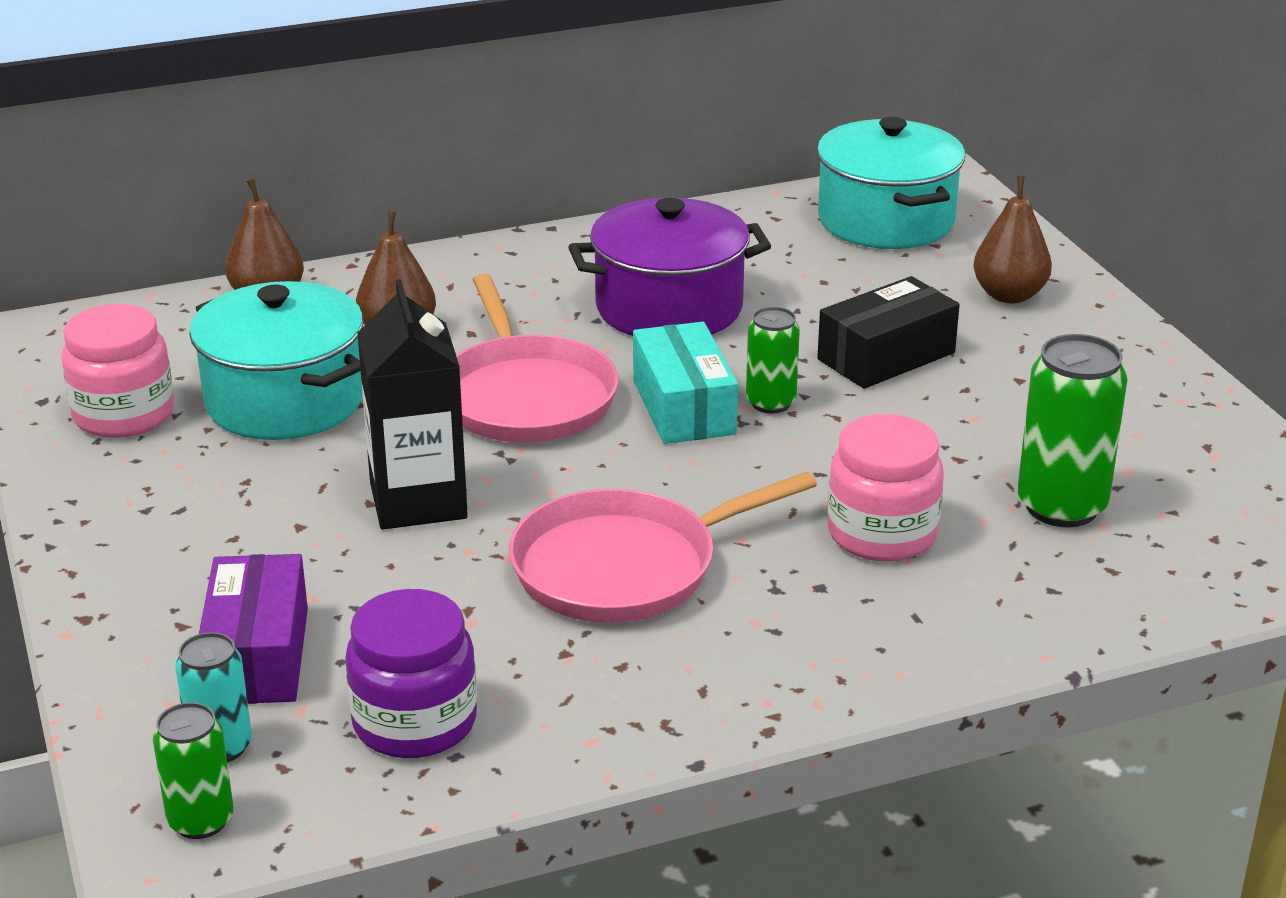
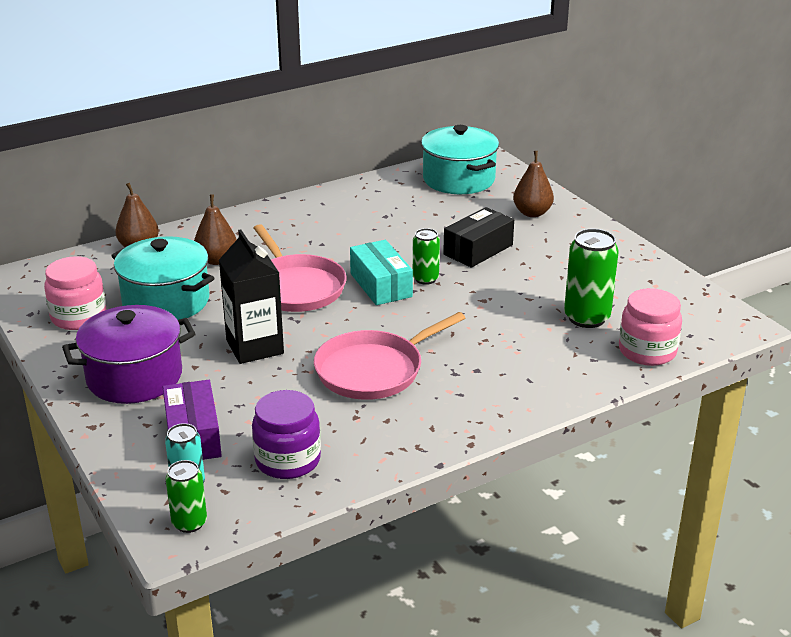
camera: 10 degrees left, 0 degrees up
(669, 308) = (358, 234): purple pot -> purple pot (134, 377)
(882, 534) = (501, 340): pink jar -> pink jar (647, 351)

